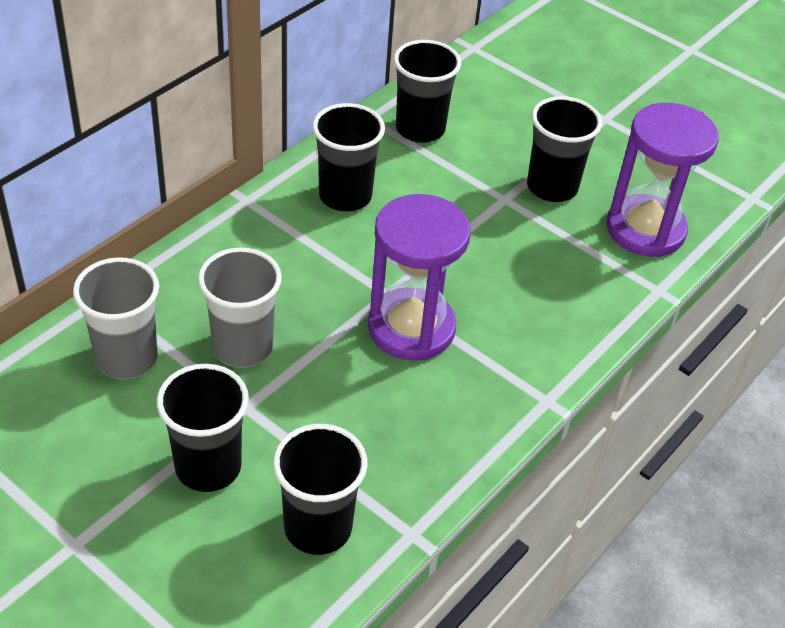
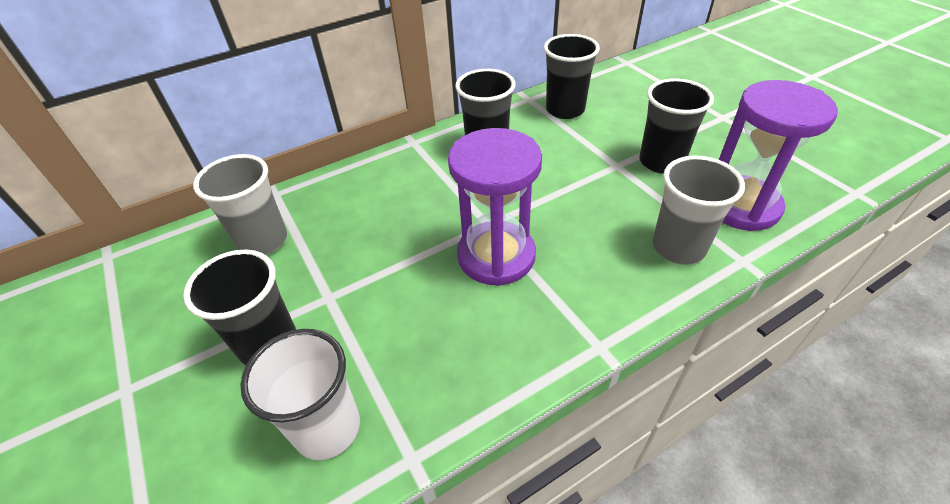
camera: 25 degrees right, 0 degrees up
(242, 347) = (352, 248): grey cup -> grey cup (678, 247)
(318, 528) = (327, 428): black cup -> white cup

